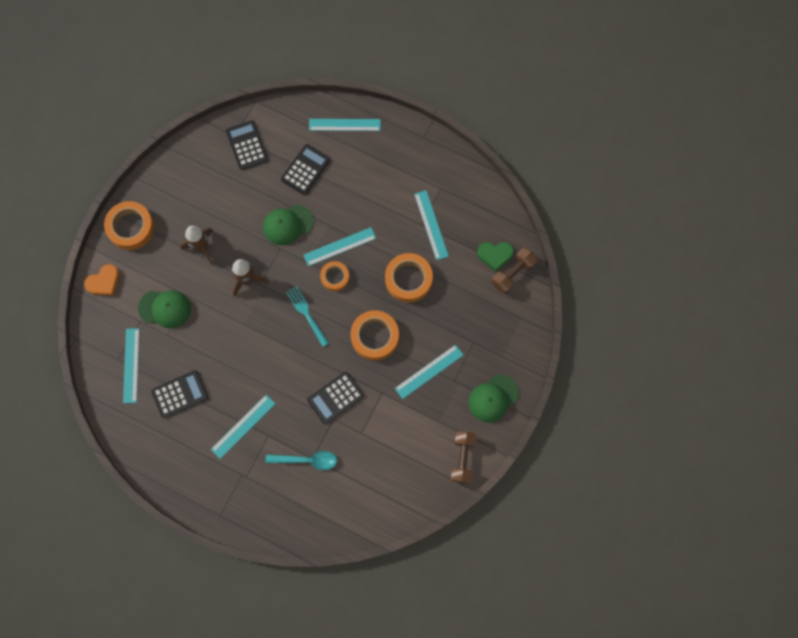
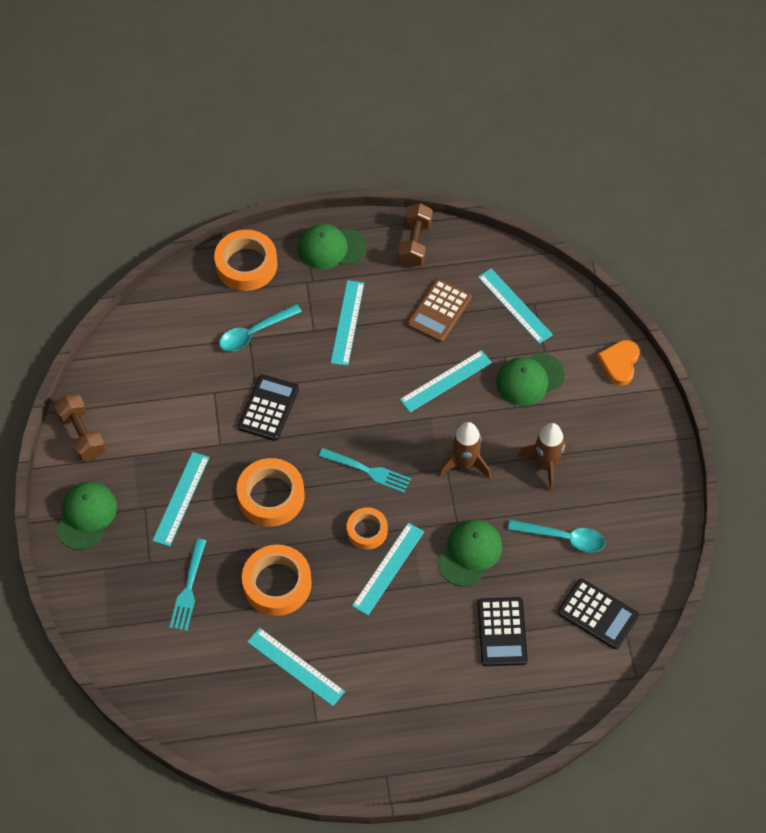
camera: 145 degrees right, 15 degrees down
(131, 227) = (644, 435): orange tape -> orange tape (246, 265)
(180, 394) = (439, 311): black calculator -> brown calculator
(211, 492) = (331, 248): none -> green cap
(229, 199) = (563, 538): none -> turquoise spoon
(344, 125) = (500, 722): turquoise ruler -> turquoise ruler (446, 381)
(461, 310) = (188, 588): none -> turquoise fork
(495, 255) = (189, 681): green heart -> none
(513, 274) = (151, 672): brown dumbbell -> brown dumbbell (414, 243)

